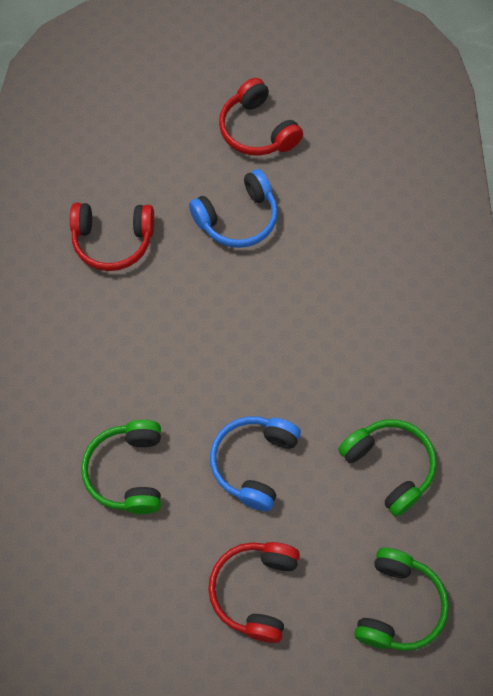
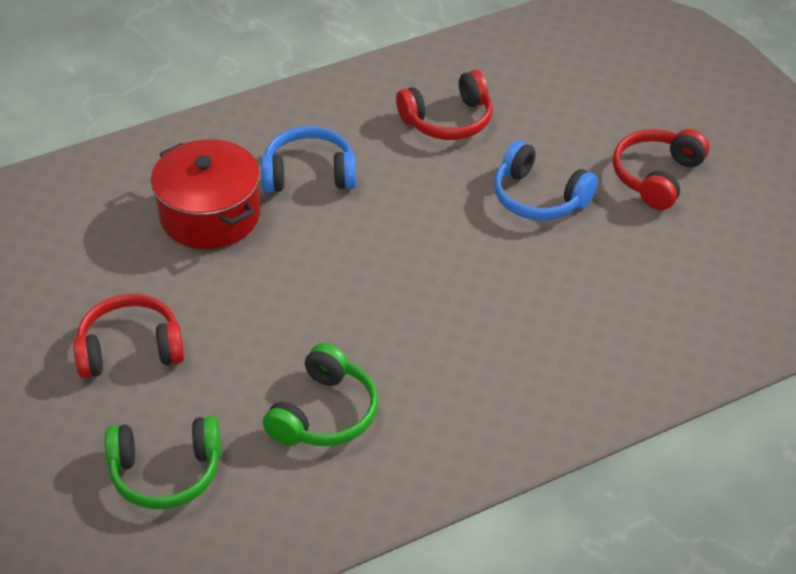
camera: 65 degrees right, 20 degrees down
(113, 241) = (448, 120): red headphones -> red headphones turned 90 degrees counterclockwise
(128, 472) = (210, 215): green headphones -> red pot
(254, 463) = (268, 302): blue headphones -> blue headphones (309, 174)

